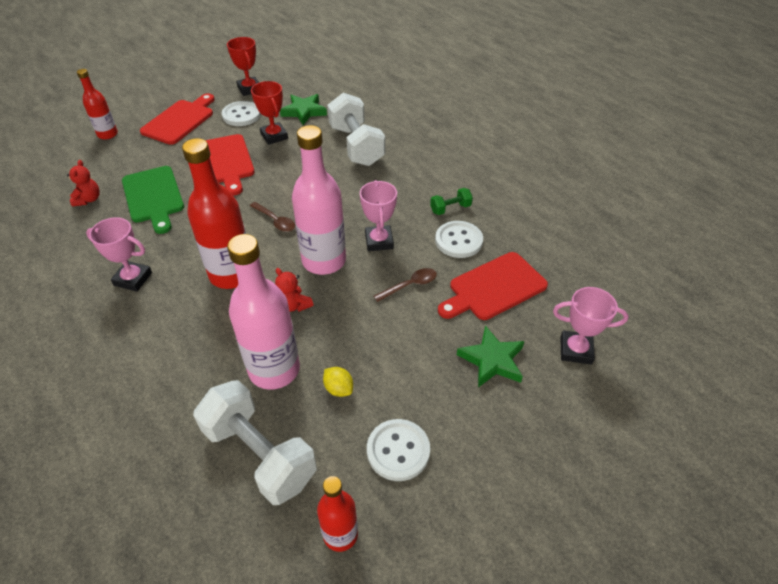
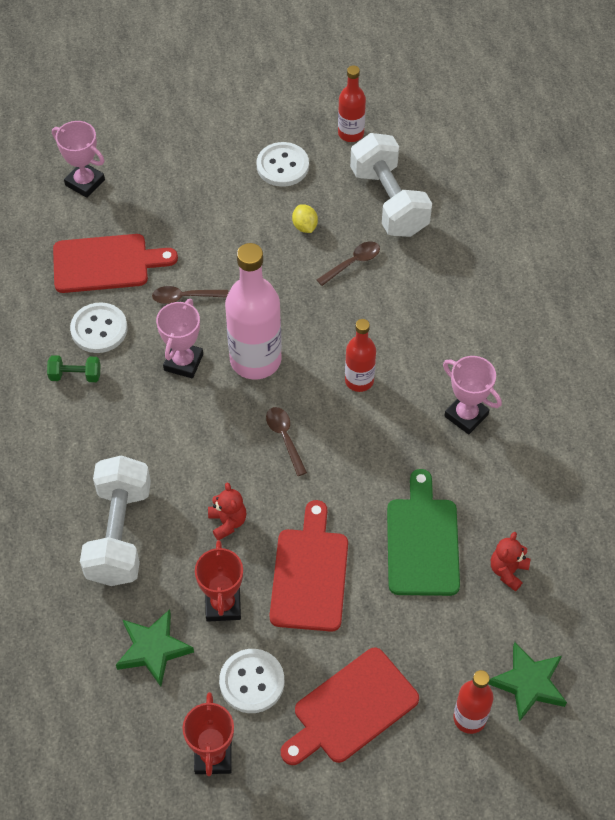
camera: 155 degrees left, 10 degrees up
(232, 274) = (359, 380): red bottle -> red bottle, size x0.56
(274, 369) = (353, 263): pink bottle -> brown spoon
(294, 305) = (309, 319): red teddy bear -> red teddy bear (227, 522)
(492, 360) = (162, 201): green star -> green star (529, 683)

